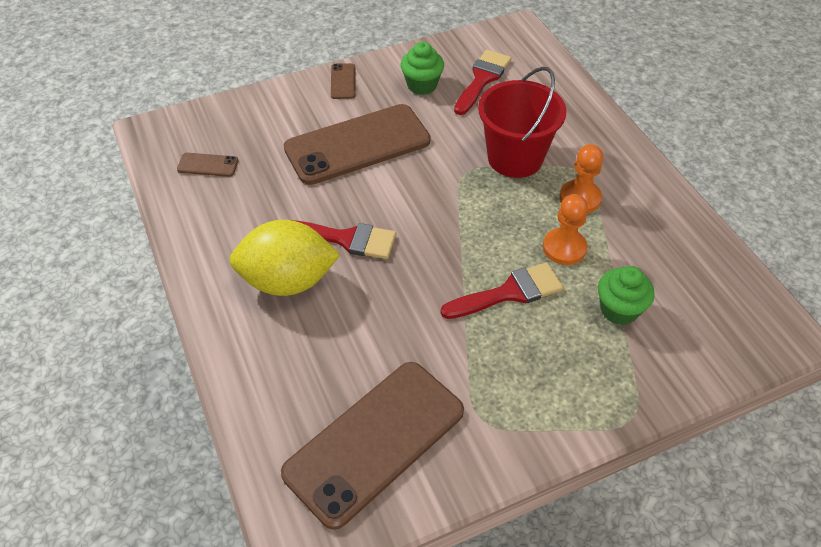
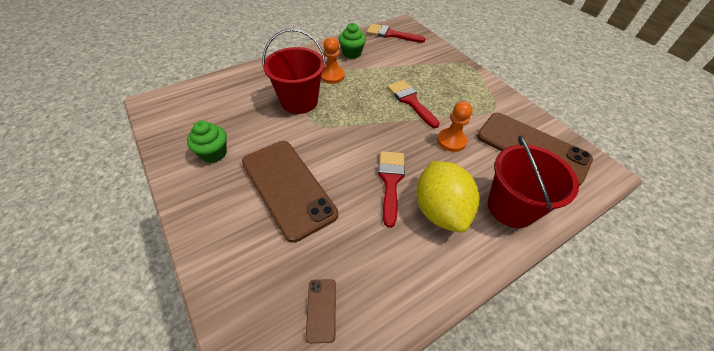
camera: 100 degrees left, 0 degrees up
(270, 363) = (511, 207): none -> red bucket
(343, 81) = (199, 210): brown phone -> none
(482, 79) = (212, 119): red brush -> red brush (391, 34)
(564, 248) = (372, 82): orange pawn -> orange pawn (451, 141)
(619, 310) = (408, 65): green cupcake -> green cupcake (352, 53)

